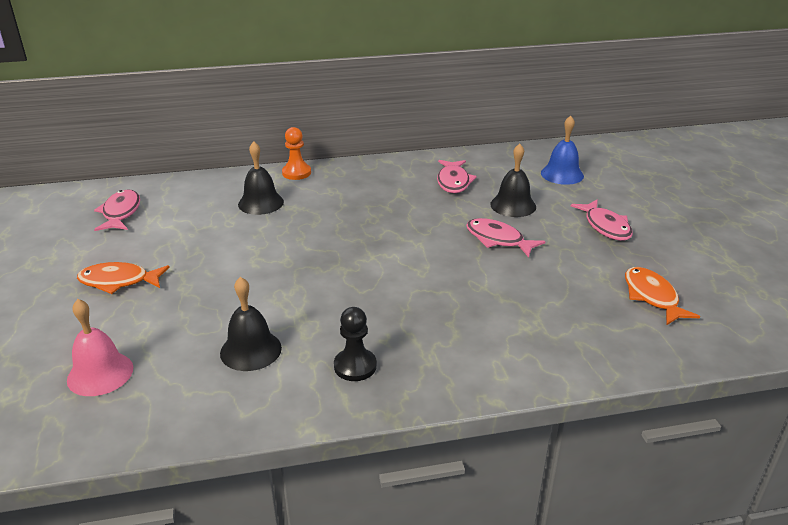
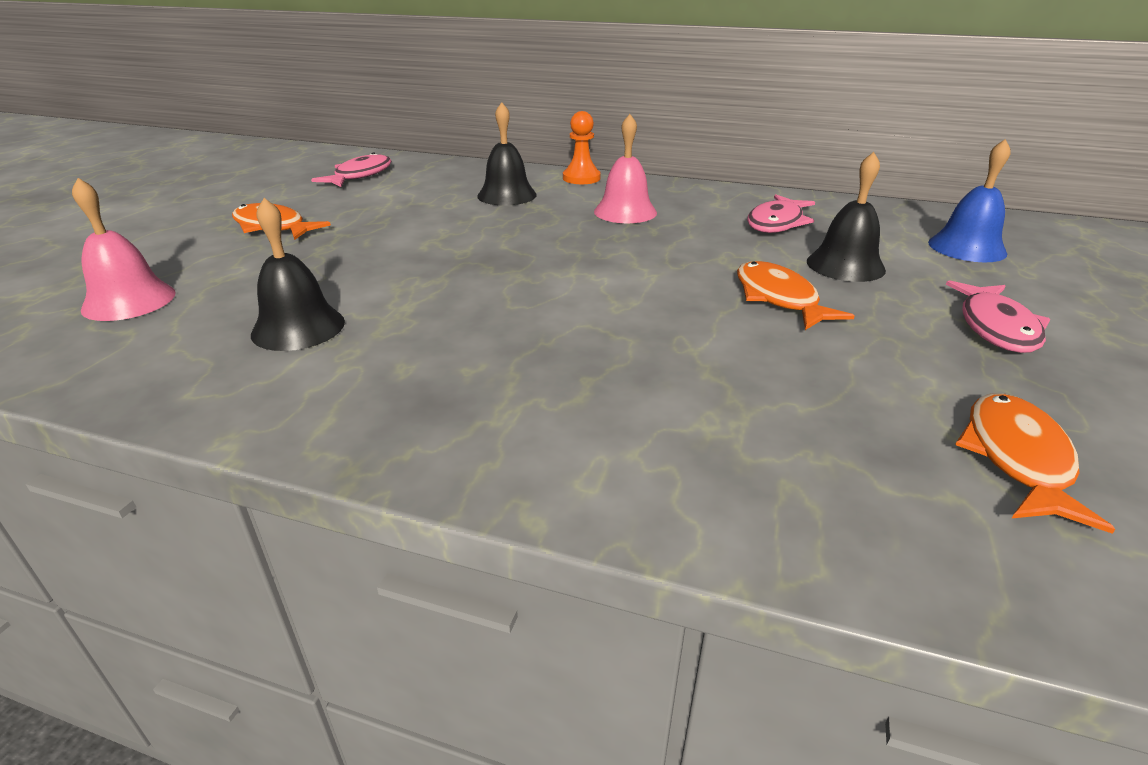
camera: 30 degrees right, 0 degrees up
(355, 366) = (390, 388): black pawn -> none
(356, 197) = (625, 212): none -> pink bell
(498, 240) = (778, 298): pink fish -> orange fish

